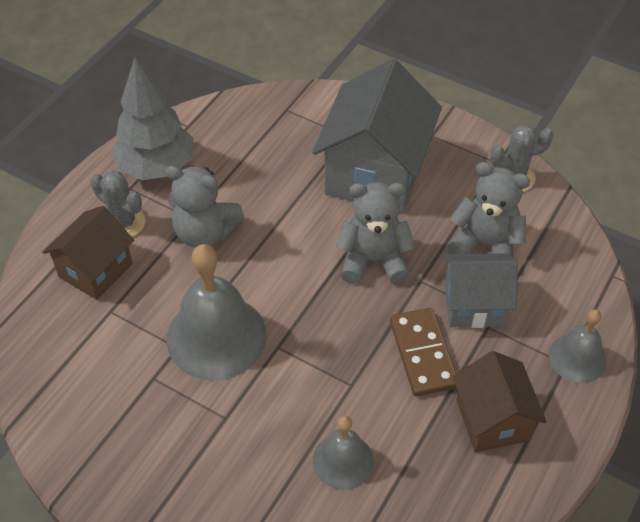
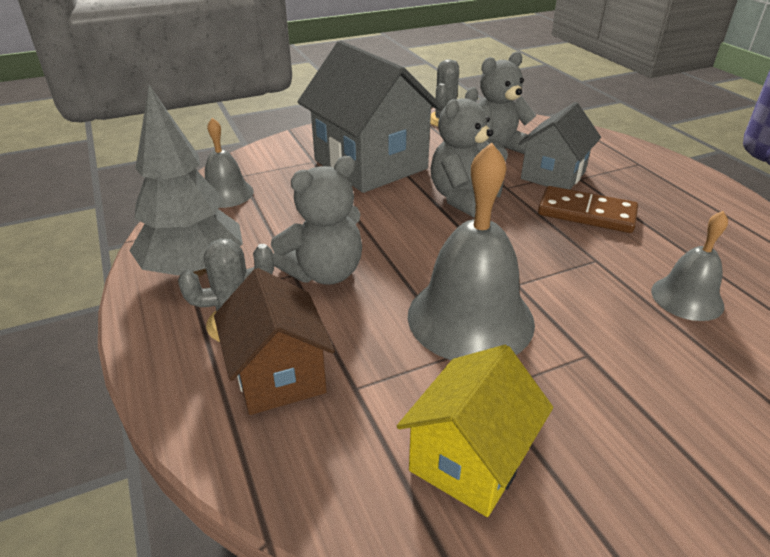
camera: 55 degrees left, 15 degrees down
(91, 391) = (469, 460): none -> yellow house
(492, 420) = (678, 209): brown house -> none
(577, 358) = (636, 158): grey bell -> grey bell (226, 193)

